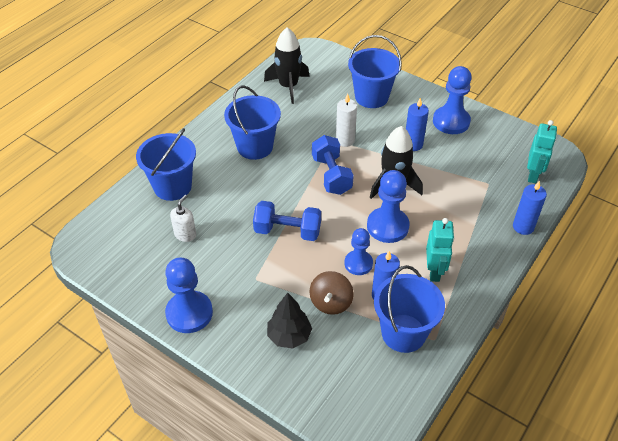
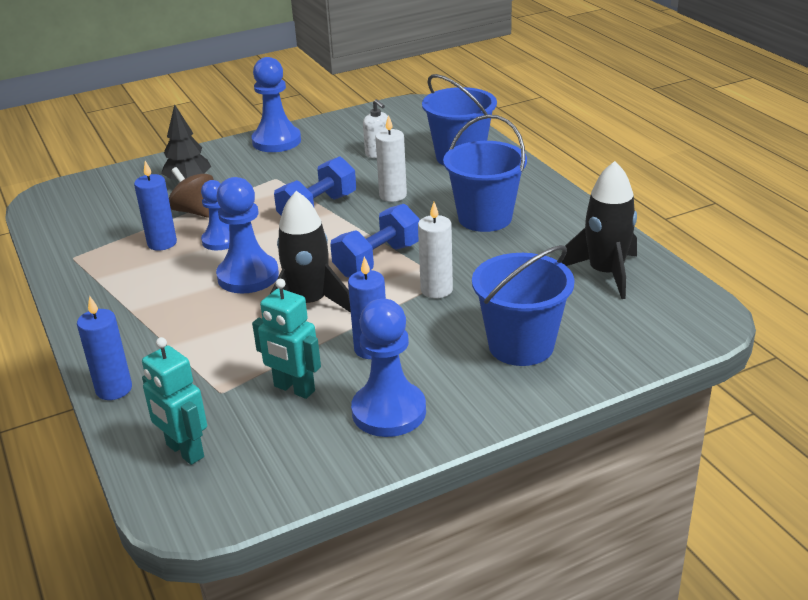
camera: 120 degrees right, 15 degrees down
(248, 200) = (393, 195): none -> white candle
(331, 175) = (377, 260): blue dumbbell -> blue dumbbell turned 60 degrees counterclockwise
(403, 333) = (105, 242): blue bucket -> none
(434, 271) = (146, 287): turquoise robot -> turquoise robot (294, 389)

